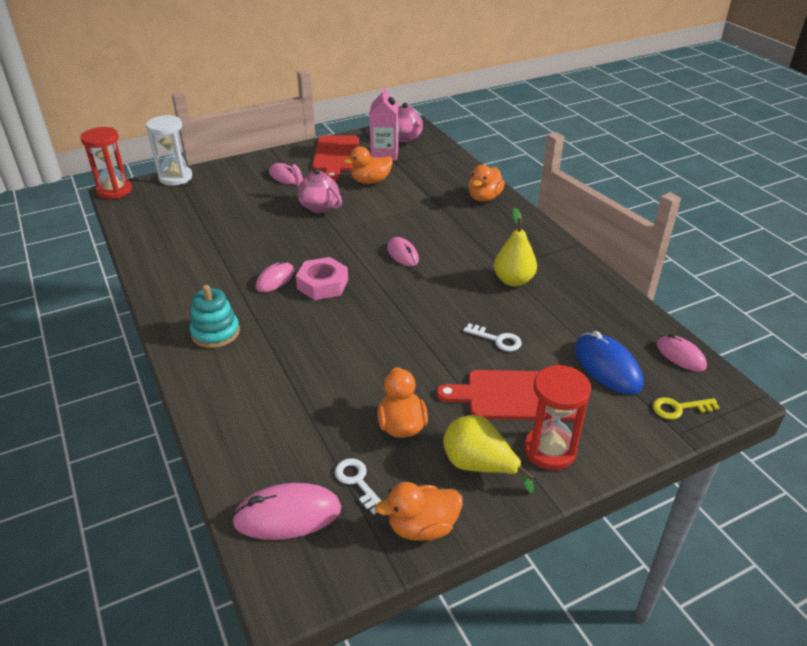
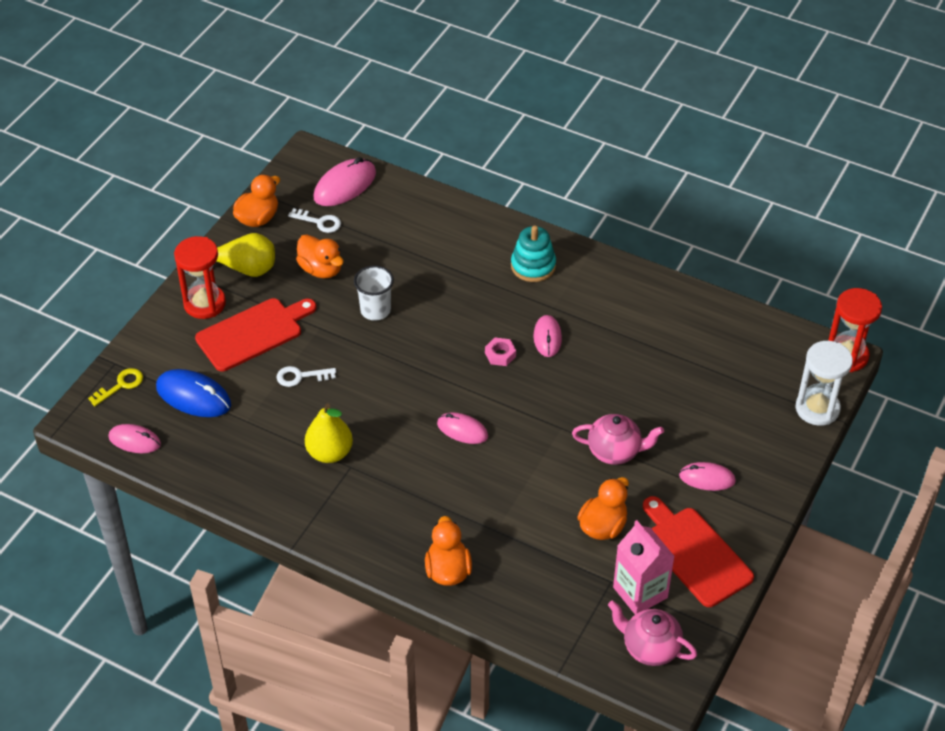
camera: 145 degrees right, 10 degrees up
(322, 284) = (500, 354): pink nut -> pink nut, size x0.57
(385, 362) = (375, 310): none -> white cup

